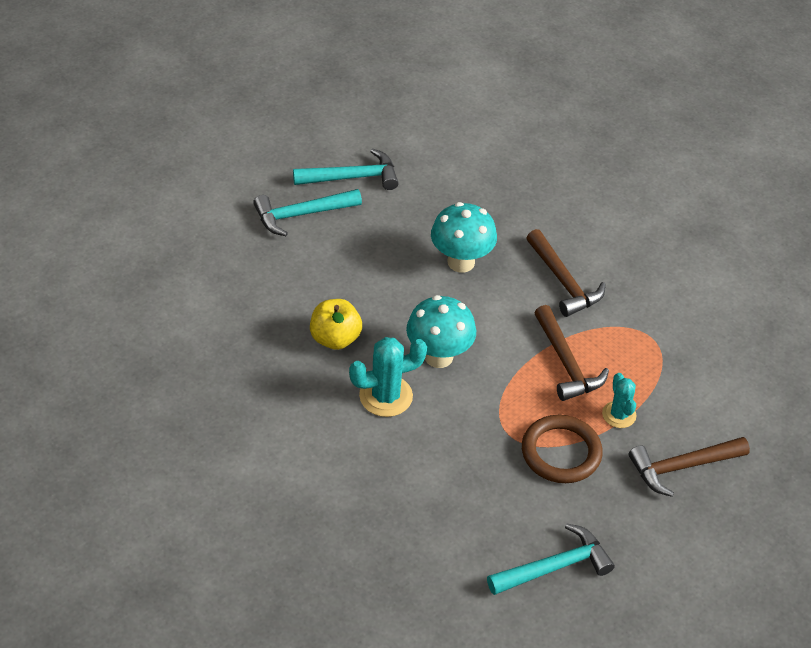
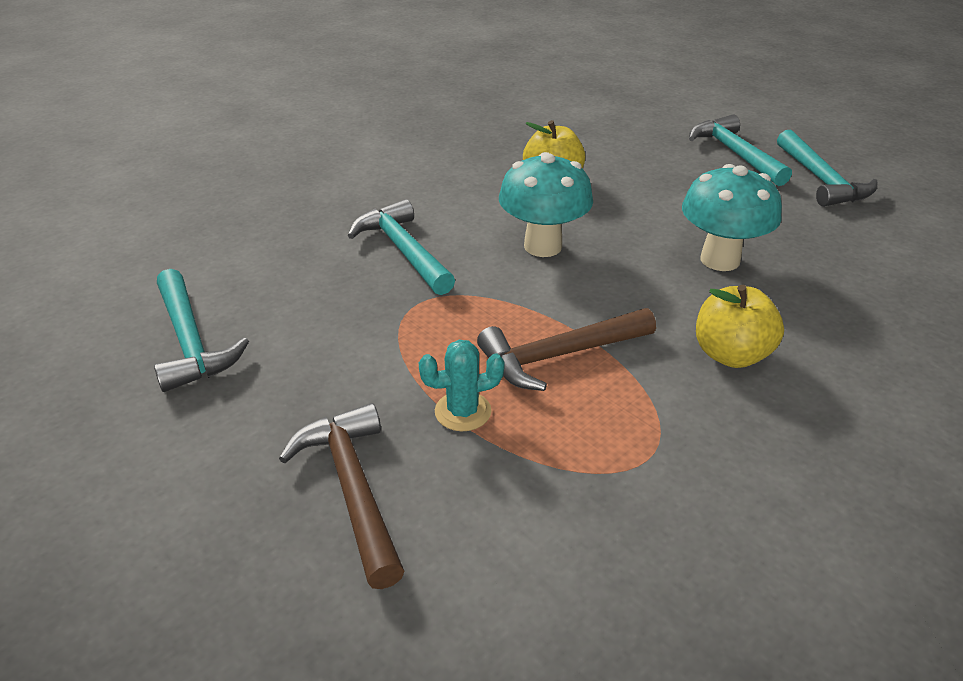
camera: 90 degrees right, 10 degrees down
(386, 396) = (472, 213): turquoise cactus -> none
(440, 442) = (403, 250): none -> turquoise hammer
(561, 452) = (386, 349): brown ring -> none
(563, 282) = (731, 354): brown hammer -> yellow apple

